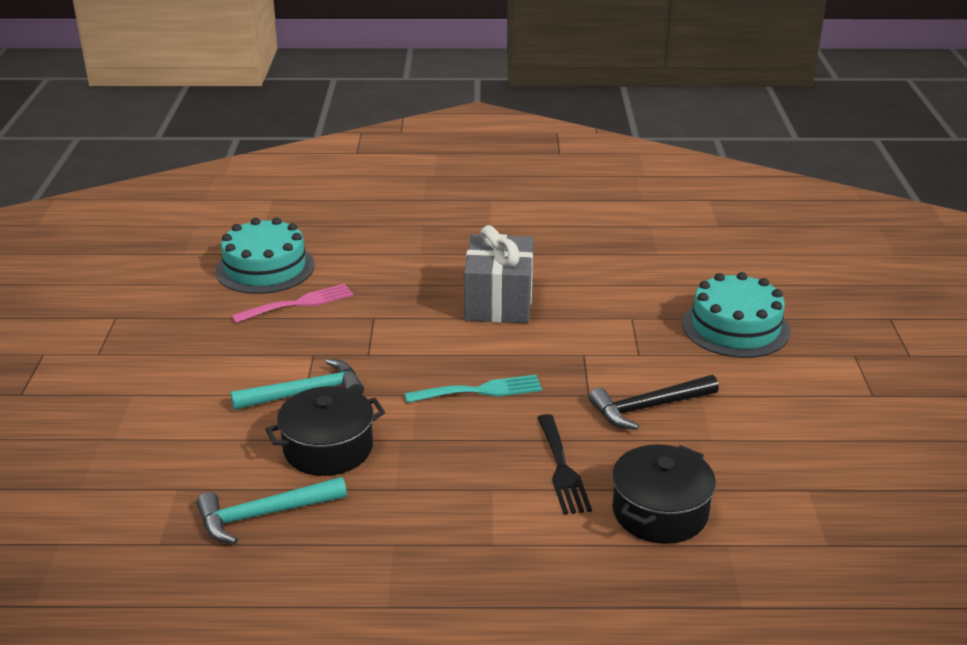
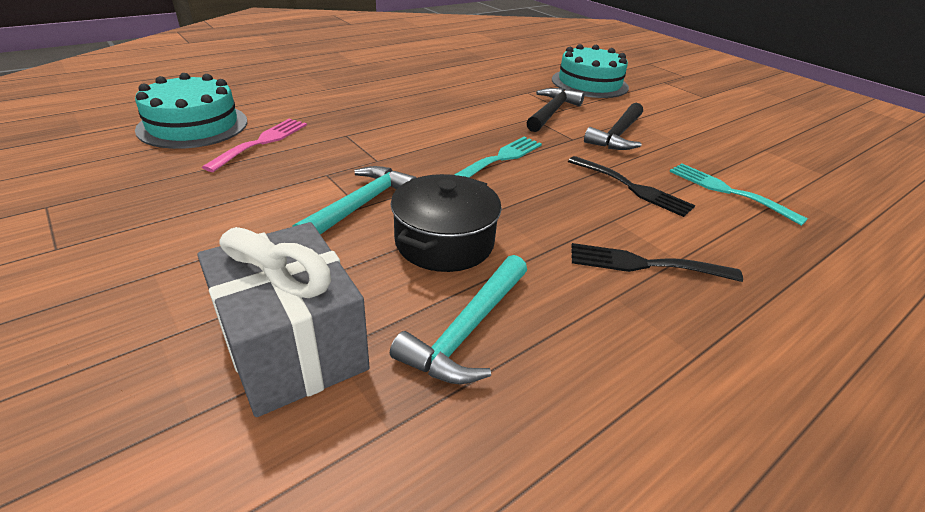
camera: 40 degrees left, 5 degrees up
(456, 534) = (644, 264): none -> black fork
(499, 302) = (430, 103): grey gift -> grey gift (292, 346)
(617, 354) = (551, 112): none -> black hammer
(660, 512) = (727, 191): black pot -> turquoise fork

